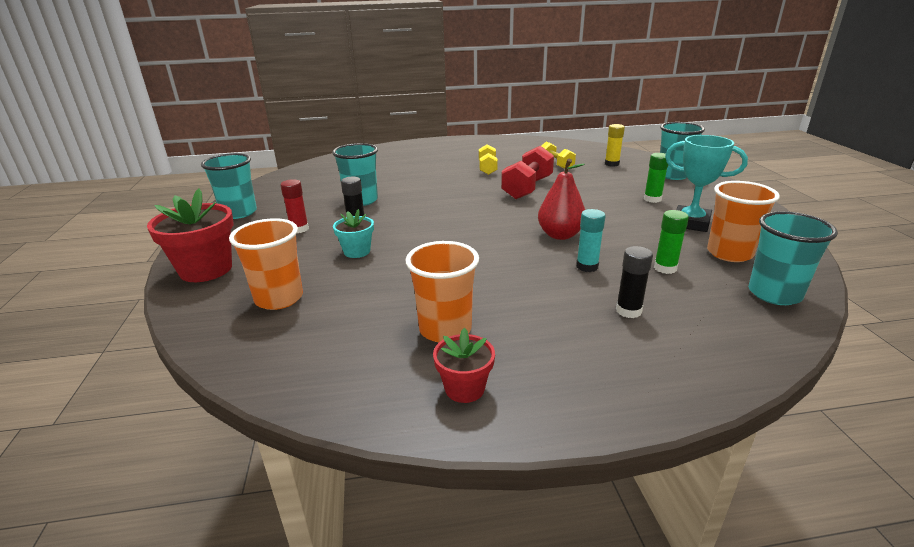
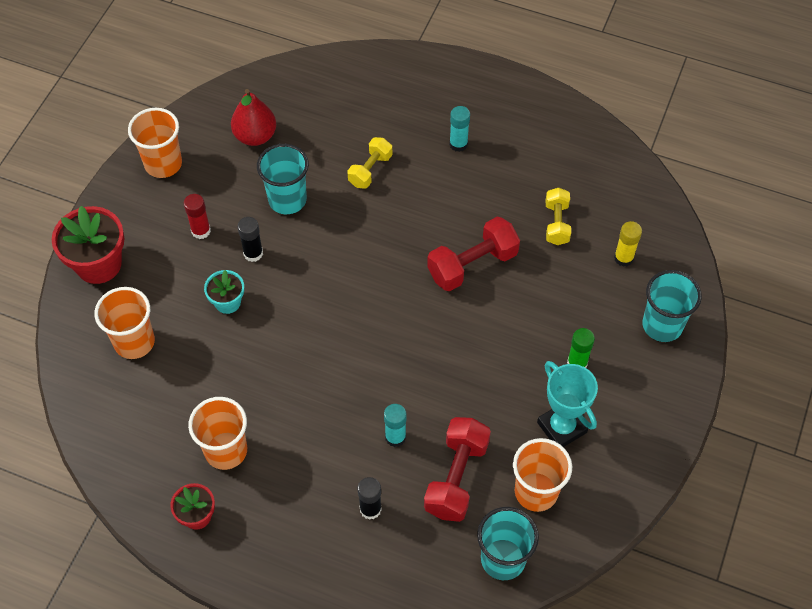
camera: 30 degrees right, 30 degrees up
(239, 213) = (163, 164): turquoise cup -> orange cup
(458, 159) = (458, 144): none -> turquoise glue stick
(487, 168) = (471, 190): yellow dumbbell -> yellow dumbbell (370, 170)
(560, 235) = (419, 376): red pear -> red pear (255, 136)
(665, 268) = (456, 478): green glue stick -> red dumbbell

